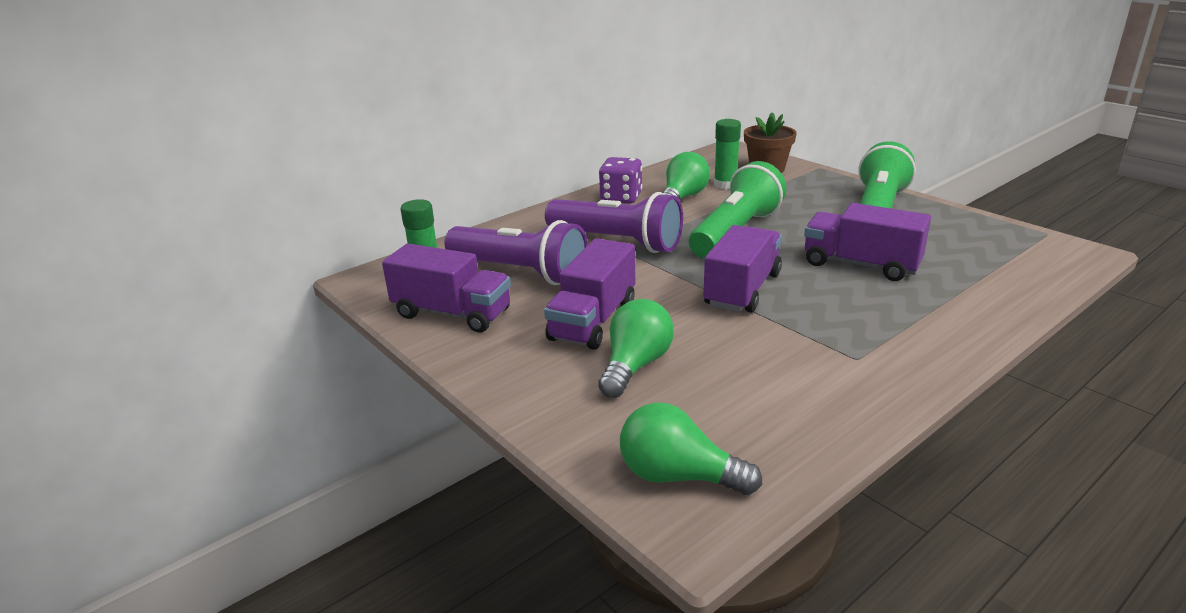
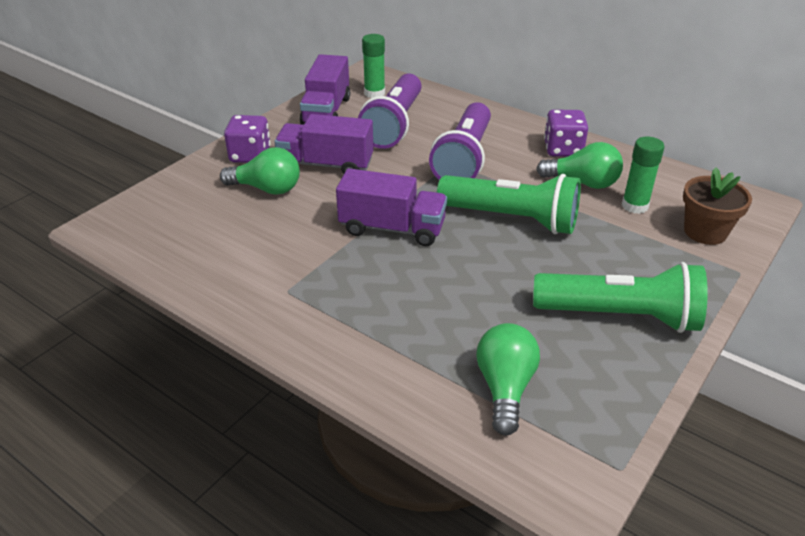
camera: 75 degrees right, 10 degrees up
(540, 377) = (250, 155): none -> purple dice
(678, 476) = (146, 216): green light bulb -> green light bulb (505, 388)
(861, 265) = (466, 298): purple truck -> none

